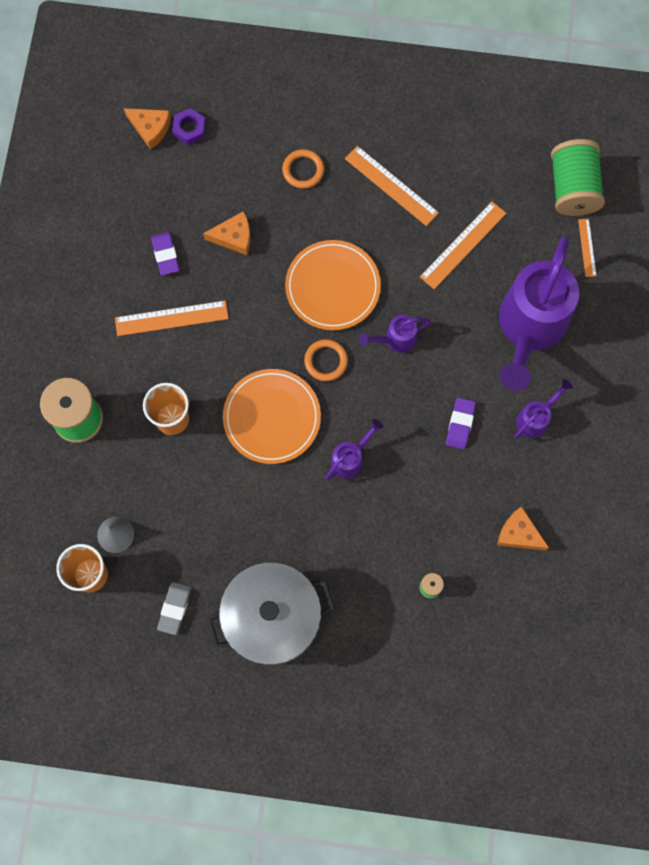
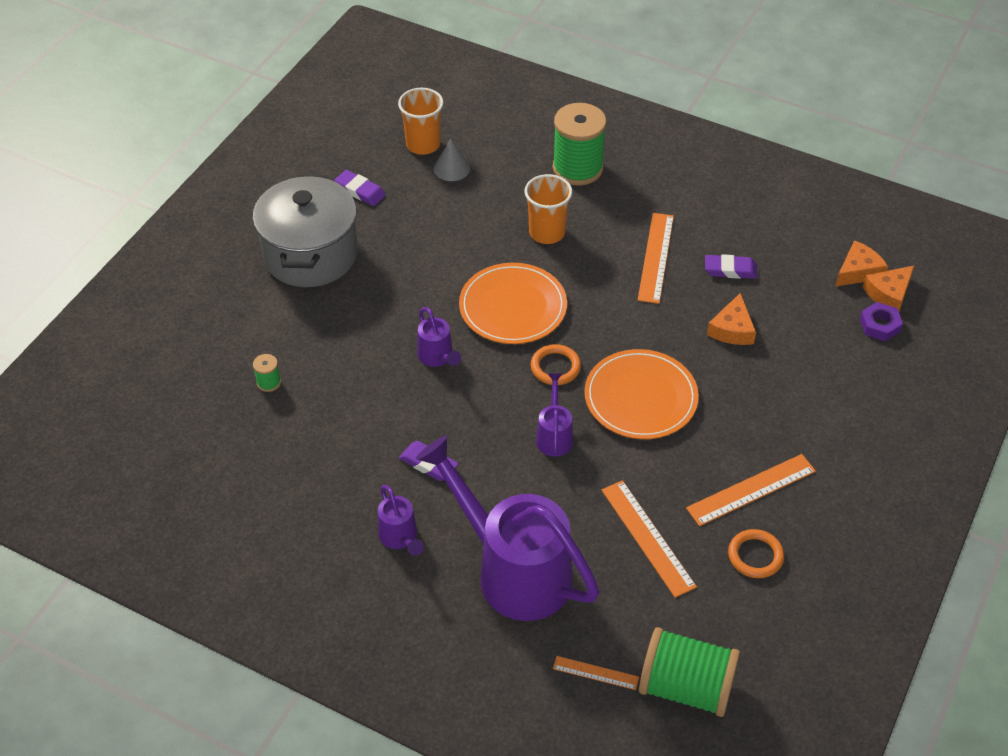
camera: 110 degrees right, 25 degrees down
(174, 608) = (360, 191): grey eraser -> purple eraser
(303, 170) = (797, 411): orange ring -> orange ring (755, 556)
(519, 533) = (280, 477): orange cheese -> orange cheese (858, 271)

